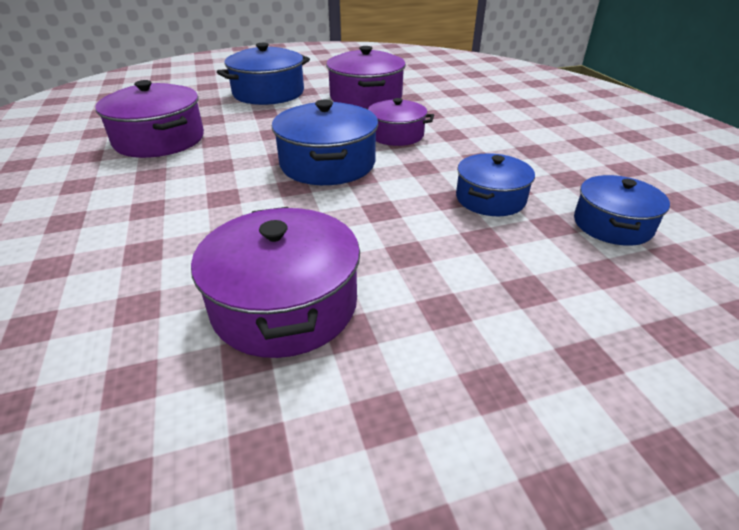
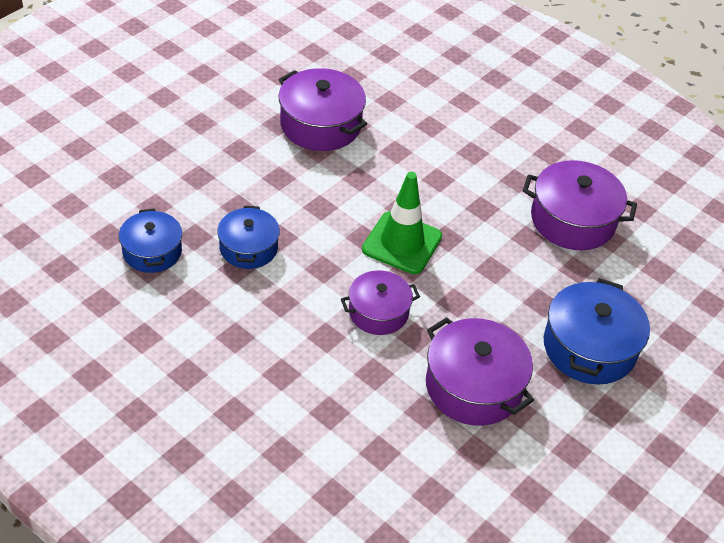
camera: 145 degrees right, 10 degrees up
(327, 164) = (402, 243): blue pot -> green traffic cone

